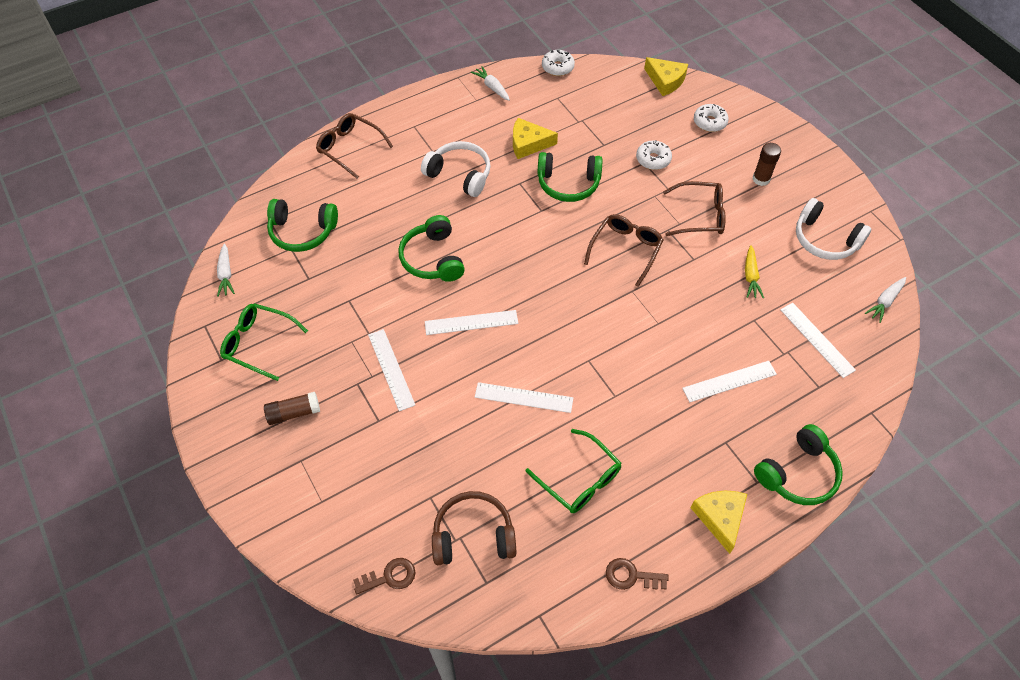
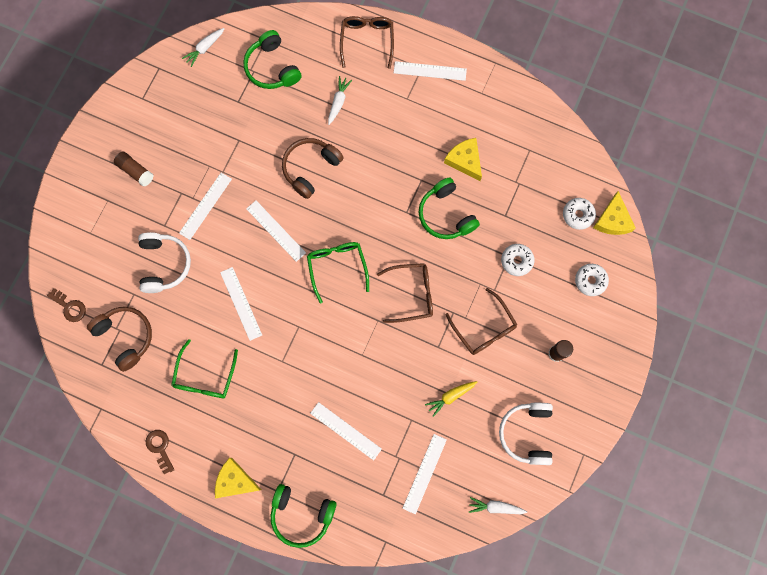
camera: 55 degrees right, 20 degrees up
(259, 344) = (168, 111): green glasses -> green glasses (337, 267)
(422, 122) = (430, 71): none -> white ruler
(432, 258) = (310, 168): green headphones -> brown headphones
(460, 174) = (398, 133): white headphones -> white headphones (164, 264)
(492, 87) = (503, 95): white carrot -> white carrot (338, 102)
(557, 67) = (563, 128): white donut -> white donut (578, 215)
(720, 518) = (235, 481): yellow cheese -> yellow cheese turned 120 degrees counterclockwise

